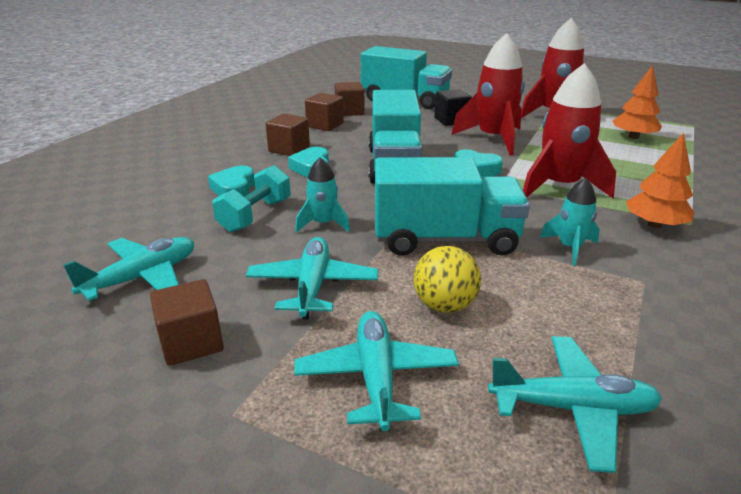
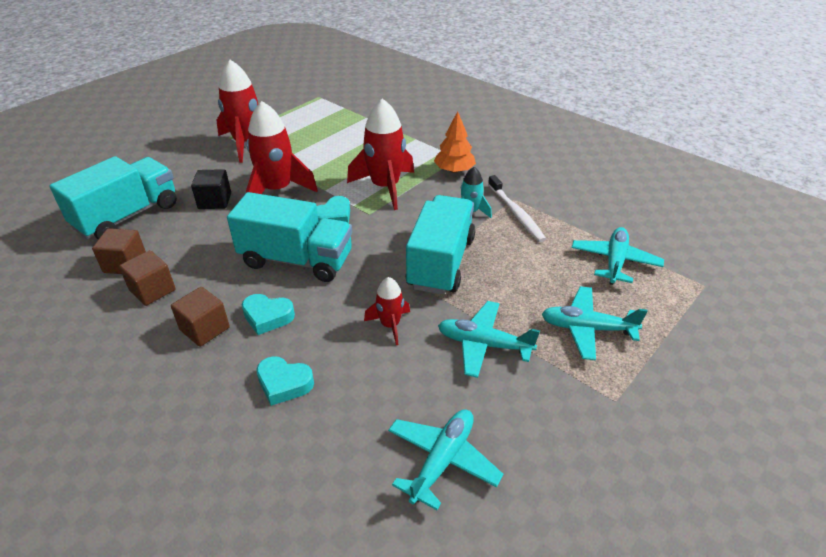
camera: 75 degrees left, 10 degrees up
(142, 278) = (442, 460): turquoise plane -> turquoise plane turned 60 degrees clockwise
(191, 342) = (542, 422): brown cube -> none
(255, 215) = (354, 370): turquoise dumbbell -> none
(323, 224) = (390, 325): turquoise rocket -> red rocket
(444, 305) = (521, 283): yellow ball -> none
(606, 286) = (516, 214): none -> white toothbrush
(633, 137) = (322, 127): orange tree -> none

